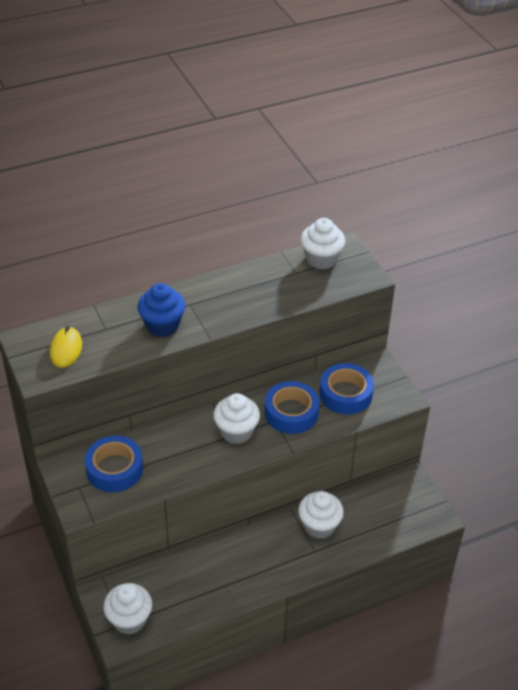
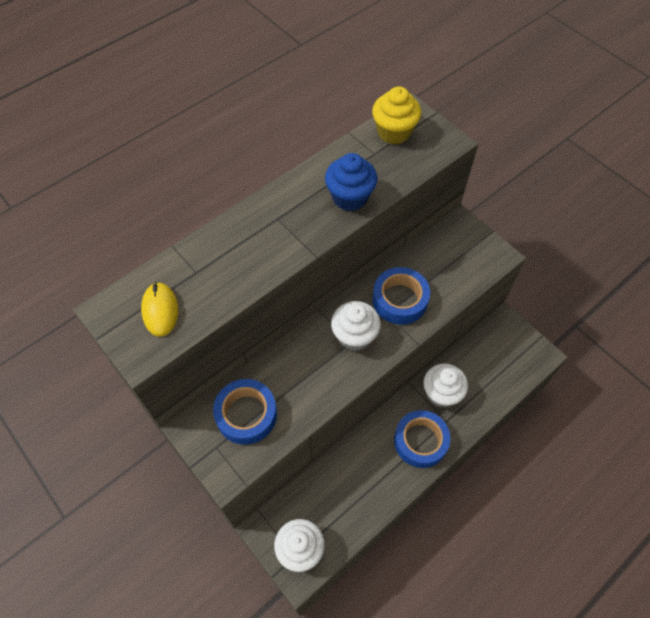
camera: 15 degrees left, 15 degrees up
(162, 325) = (258, 252): blue cupcake -> blue cupcake (350, 197)
(321, 259) = (394, 132): white cupcake -> yellow cupcake
(345, 394) = (443, 265): blue tape -> blue tape (420, 441)

